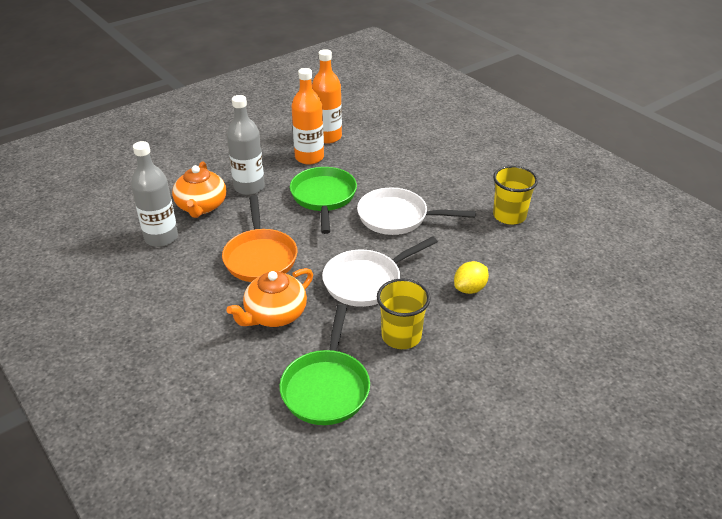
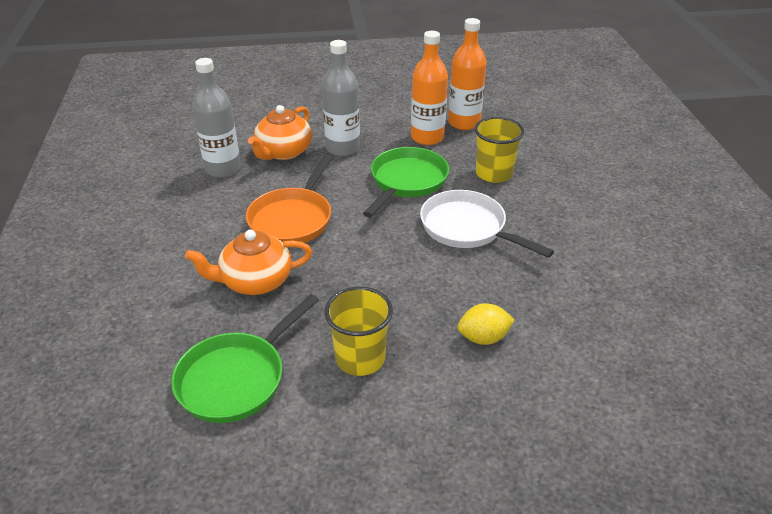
camera: 30 degrees right, 0 degrees up
(366, 281) = (375, 283): white pan -> none
(509, 216) = (603, 272): yellow cup -> yellow cup (494, 174)

